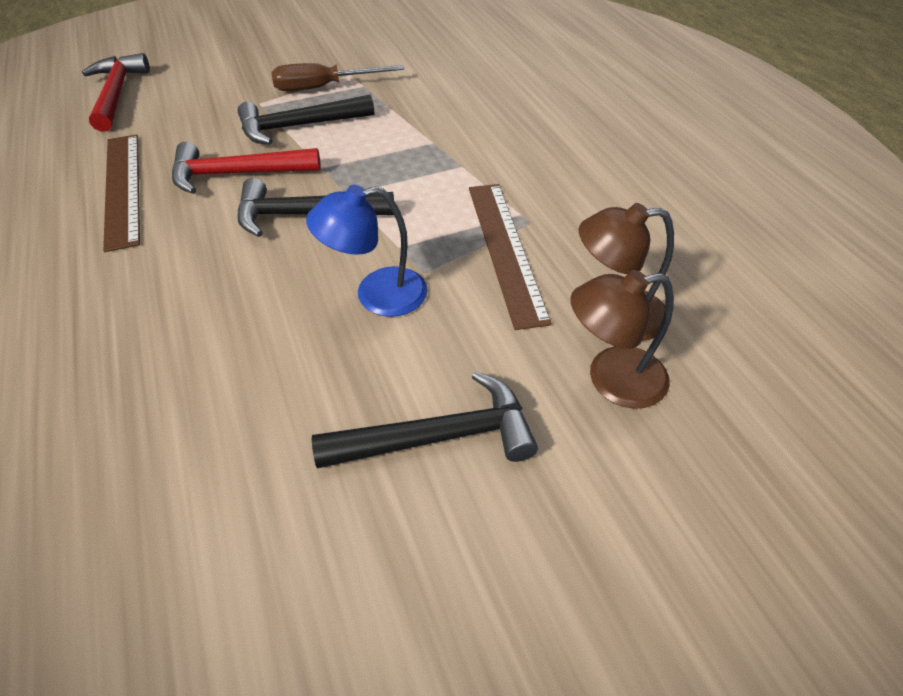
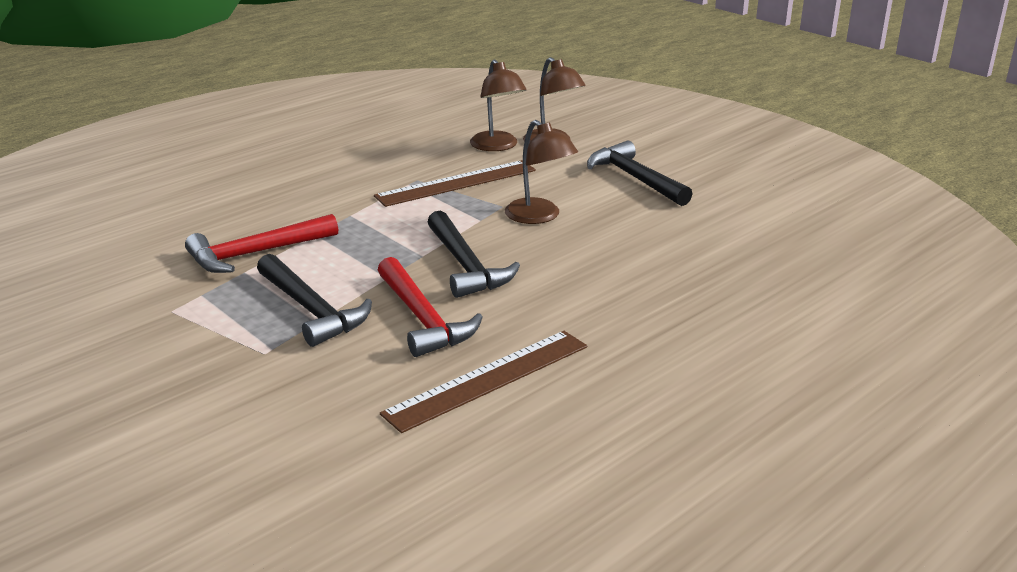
camera: 110 degrees left, 20 degrees down
(117, 94) = (272, 485): red hammer -> red hammer (256, 253)
(324, 87) = (211, 318): brown screwdriver -> none
(376, 295) = (539, 217): blue lamp -> brown lamp

